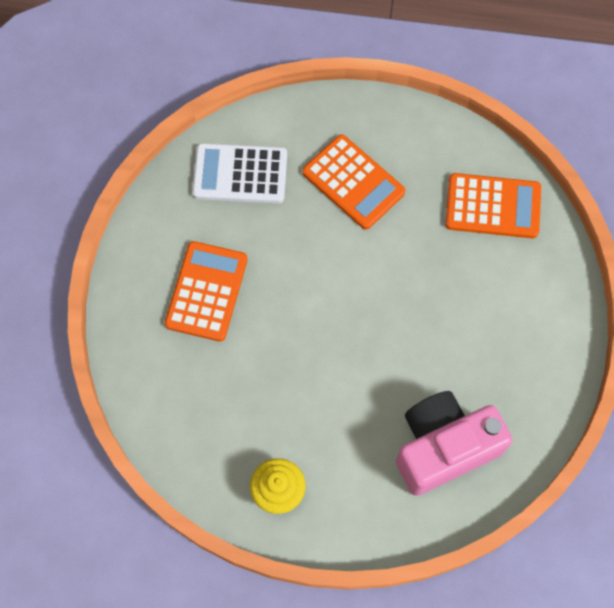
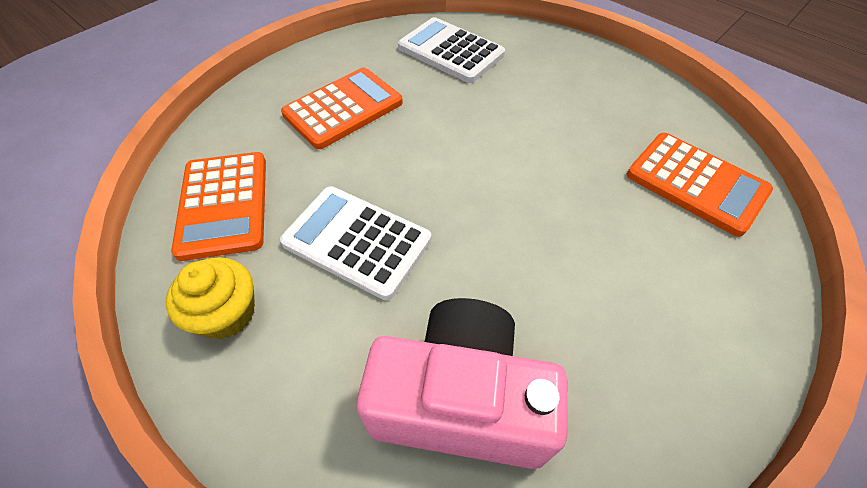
camera: 35 degrees right, 15 degrees down
(313, 394) = (357, 241): none -> white calculator
(353, 182) = (550, 99): orange calculator -> orange calculator (223, 205)

